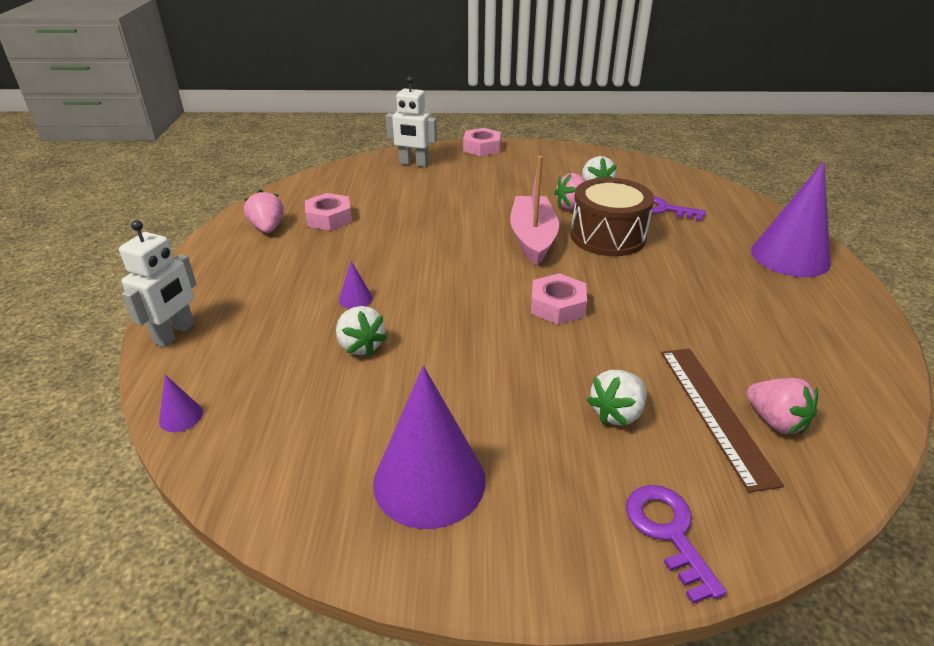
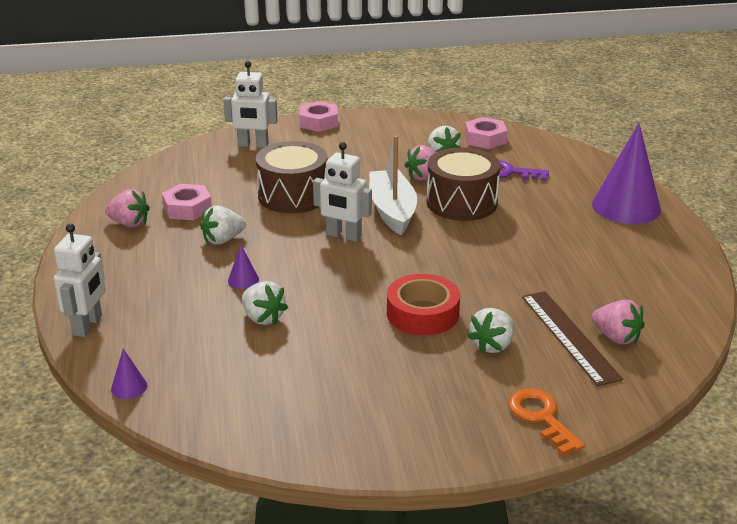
camera: 10 degrees left, 5 degrees down
(267, 228) = (129, 223): pink strawberry -> pink strawberry turned 135 degrees clockwise
(351, 253) = (223, 240): none -> white strawberry
(429, 481) = (354, 407): purple cone -> none
(436, 214) = (293, 195): none -> brown drum
(475, 261) = (343, 236): none -> white robot
(533, 238) = (392, 211): pink boat -> white boat
(540, 361) = (422, 313): none -> red tape
(557, 306) = (427, 268): pink nut -> pink nut (485, 139)
(668, 532) = (541, 417): purple key -> orange key

